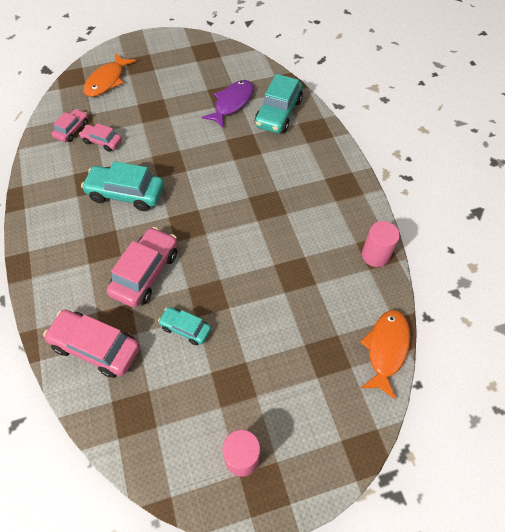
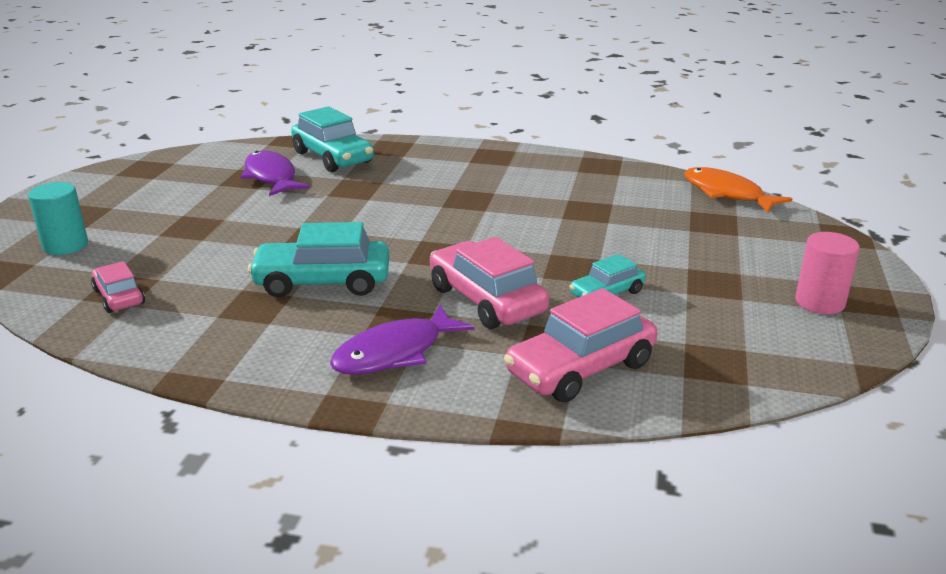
camera: 60 degrees left, 30 degrees down
(74, 259) = (394, 352): none -> purple fish
(102, 141) = (188, 277): pink car -> none
(107, 81) = (65, 245): orange fish -> turquoise cylinder
(126, 194) = (322, 282): turquoise car -> turquoise car turned 45 degrees clockwise
(375, 255) = (604, 167): pink cylinder -> none

